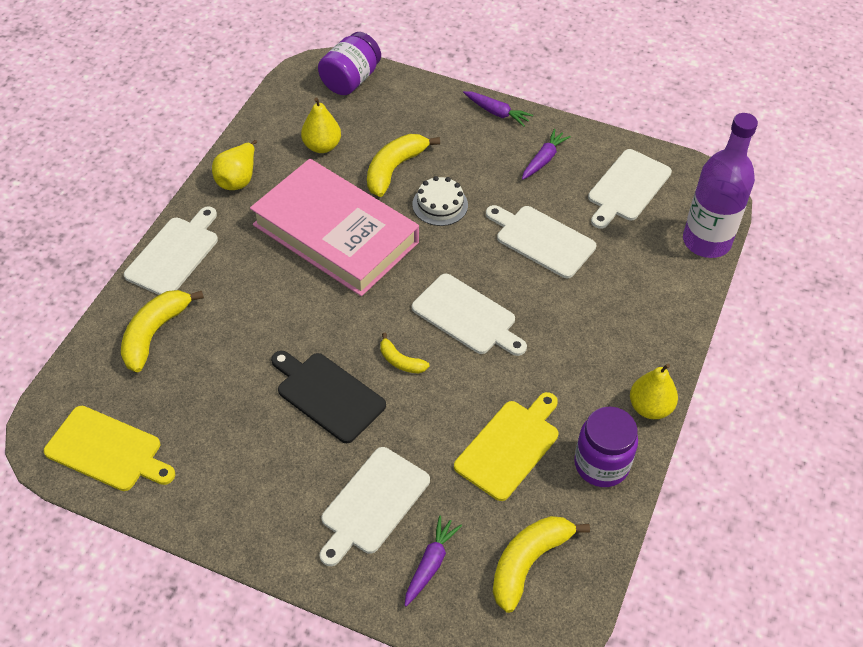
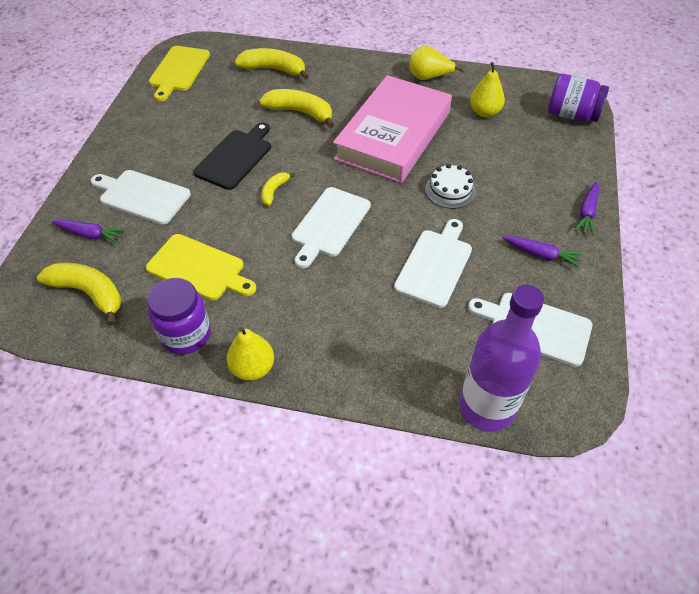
camera: 80 degrees right, 0 degrees up
(174, 254) = (345, 63): white cutting board -> none
(394, 169) = (479, 156): yellow banana -> yellow banana (300, 112)

